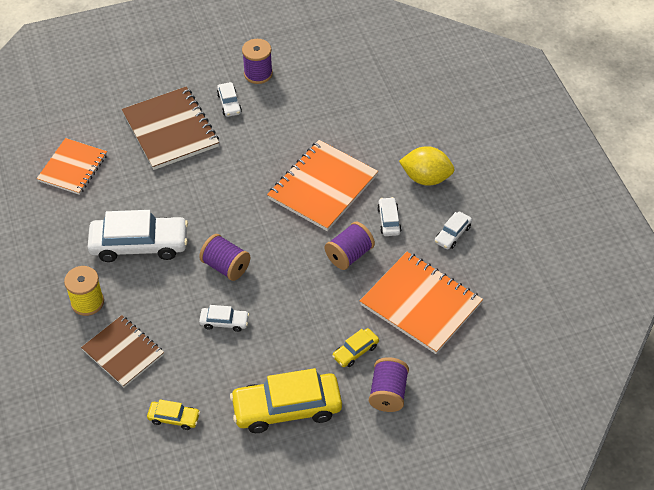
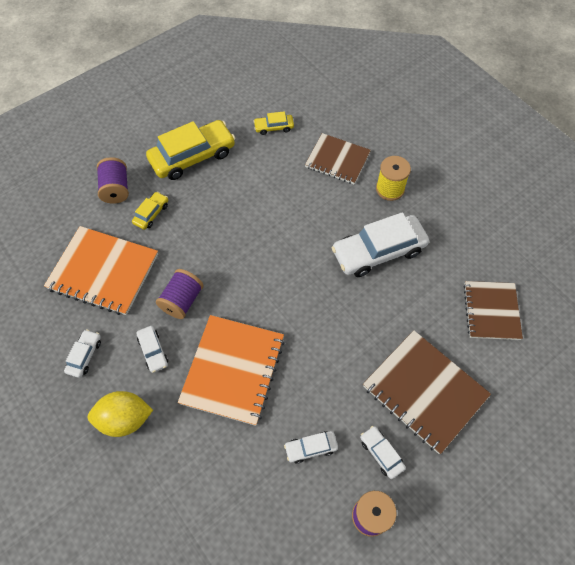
camera: 160 degrees right, 10 degrees up
(73, 168) = (491, 311): orange notebook -> brown notebook
(224, 322) = (269, 206): white car -> white car (311, 448)
(226, 266) = (291, 254): purple spool -> none

